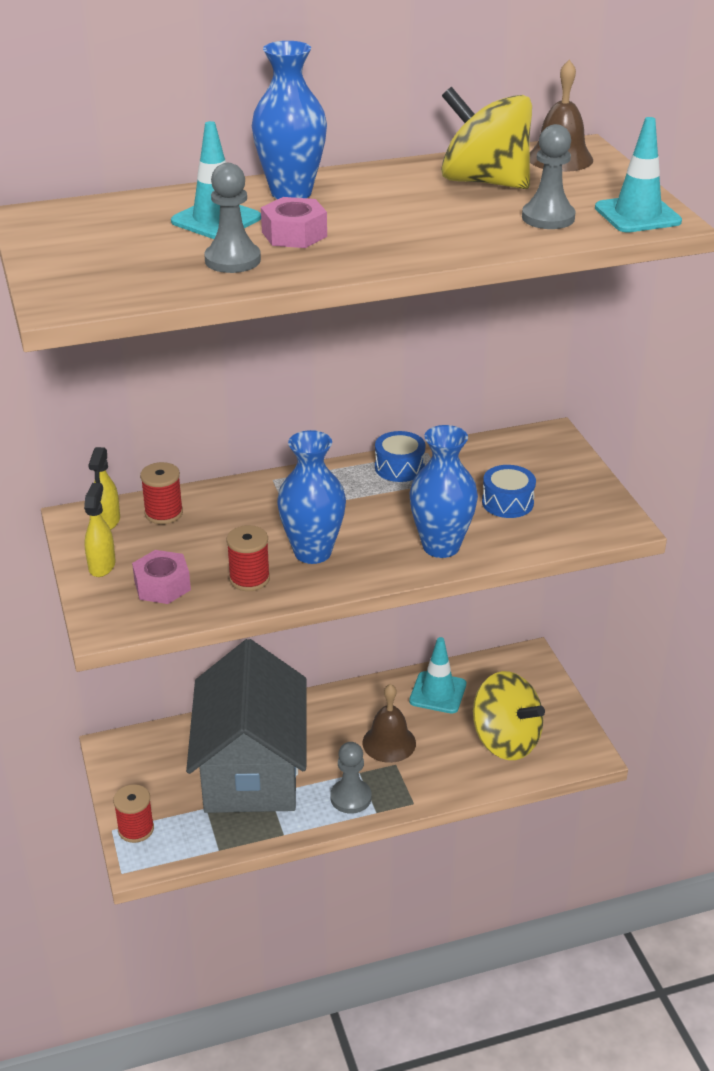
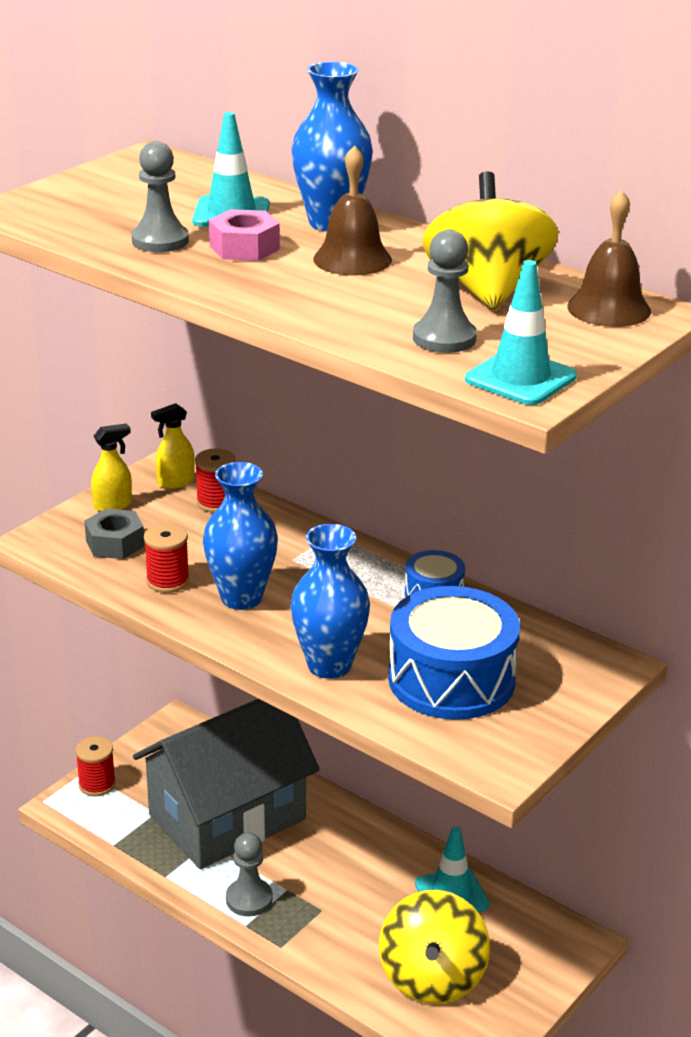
camera: 55 degrees right, 5 degrees down
(162, 585) = (115, 543): pink nut -> grey nut
(389, 743) = (346, 891): brown bell -> brown bell (352, 259)
(507, 502) = (451, 679): blue drum -> blue drum, size x1.99

